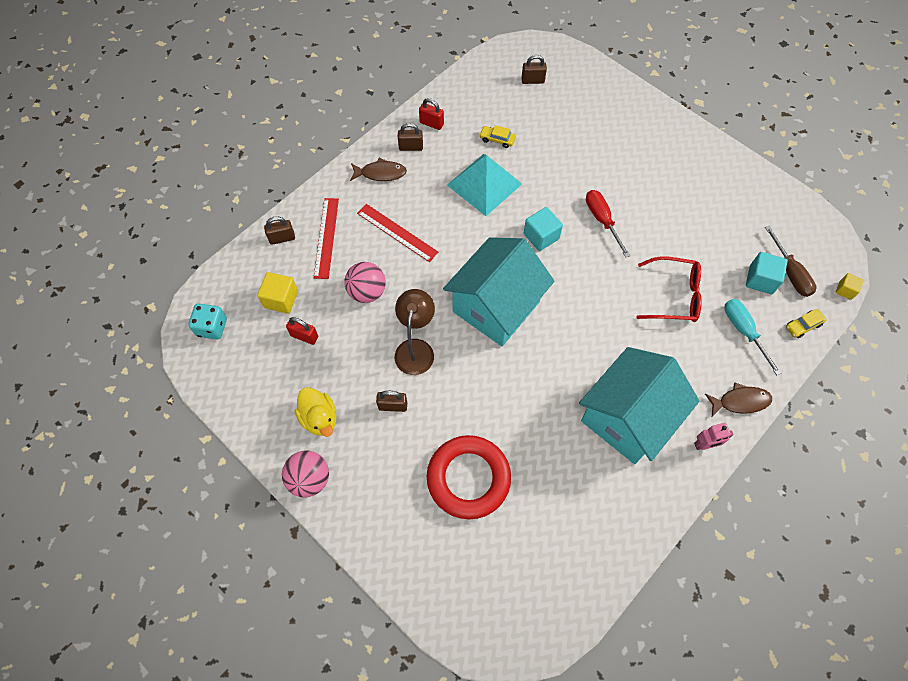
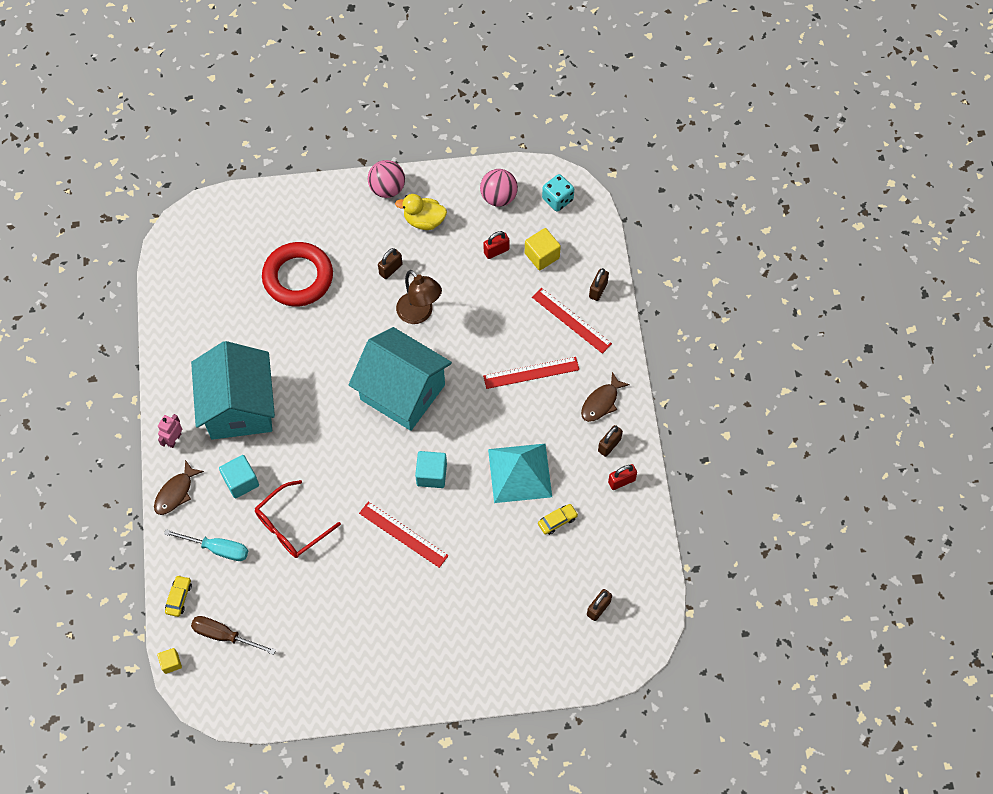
camera: 130 degrees right, 0 degrees up
(367, 292) = (496, 315): pink ball -> pink ball (498, 197)
(496, 306) = (402, 392): turquoise house -> turquoise house turned 45 degrees counterclockwise
(602, 220) = (403, 534): red screwdriver -> red ruler
(760, 280) = (241, 606): turquoise cube -> turquoise cube (241, 481)

